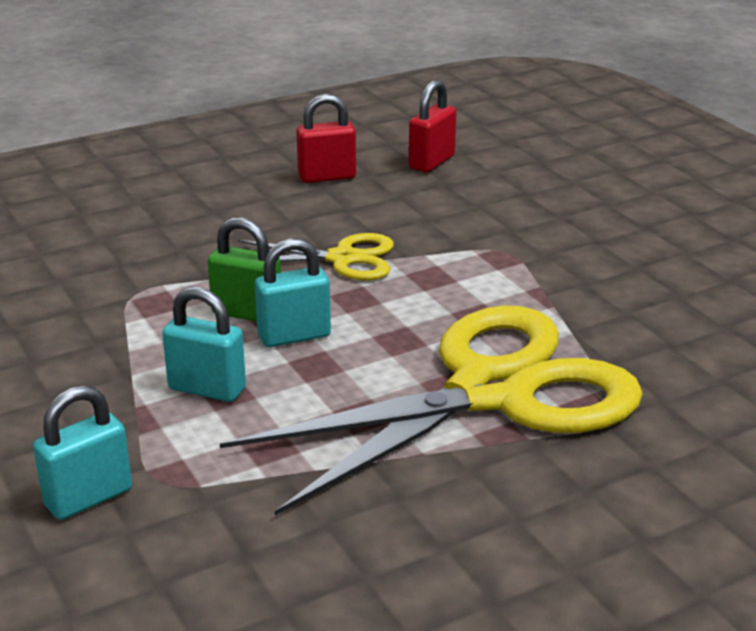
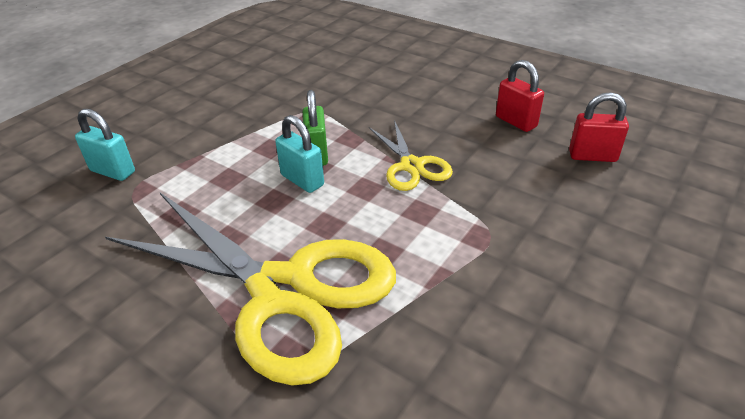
camera: 65 degrees right, 10 degrees up
(207, 389) = (227, 170): turquoise padlock -> none

